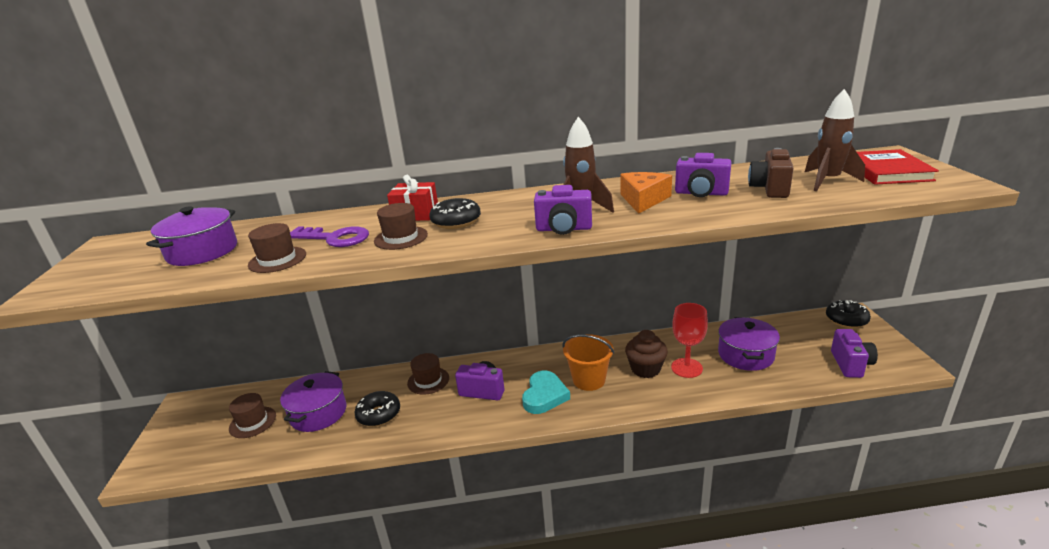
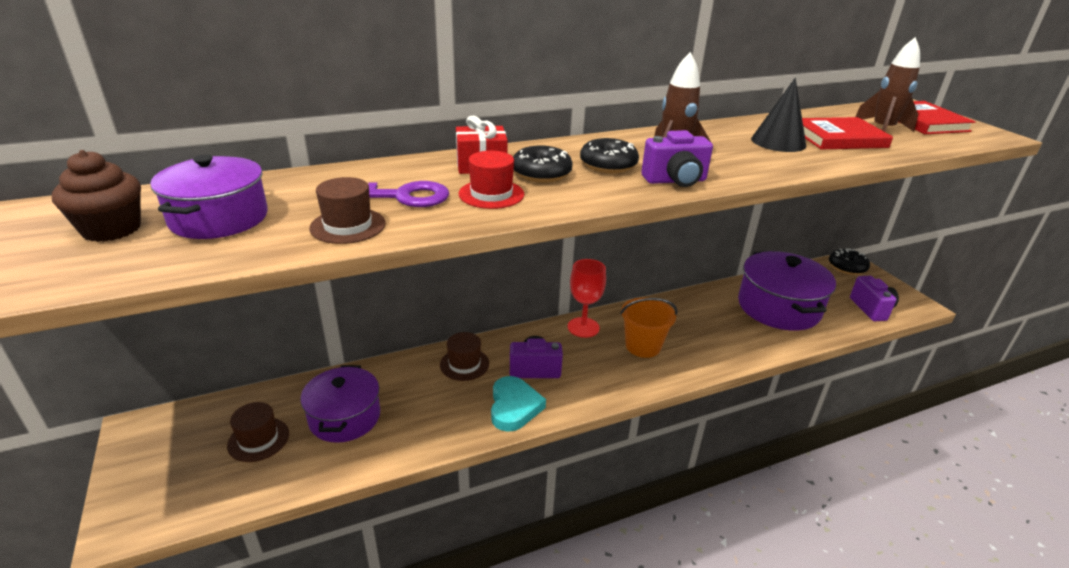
camera: 20 degrees left, 5 degrees up
(379, 414) = (425, 410): black donut -> black donut (608, 165)
(401, 238) = (491, 194): brown hat -> red hat
(544, 395) = (605, 367): turquoise heart -> turquoise heart (514, 407)
(643, 200) = (728, 148): orange cheese -> none
(645, 369) = (693, 329): brown cupcake -> brown cupcake (112, 229)
(686, 368) = (731, 325): red goblet -> red goblet (583, 327)
(701, 193) = (778, 142): purple camera -> black cone
(745, 355) = (778, 307): purple pot -> purple pot, size x1.51
(770, 189) = (838, 138): brown camera -> red book

